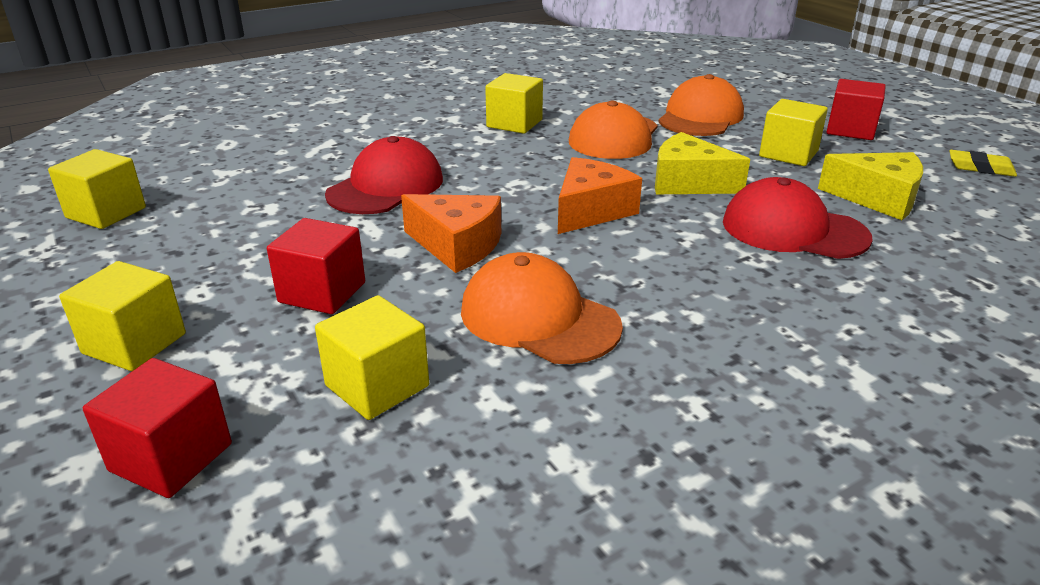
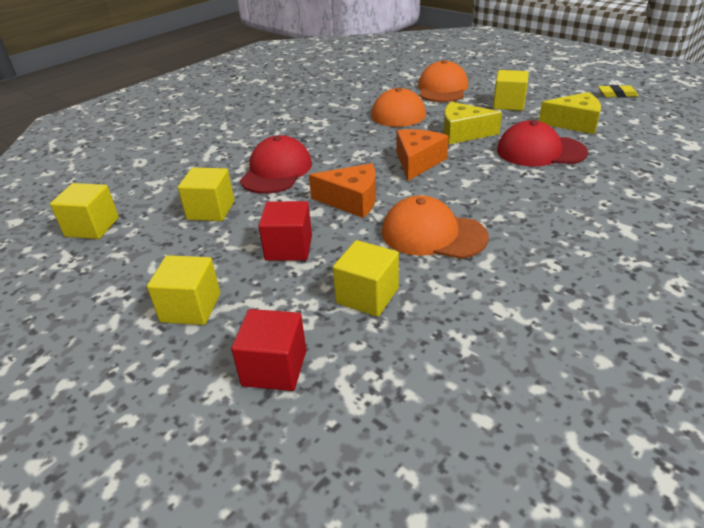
camera: 15 degrees left, 5 degrees up
(514, 123) = (329, 113): yellow cube -> yellow cube (211, 210)
(850, 130) = (534, 82): red cube -> none

